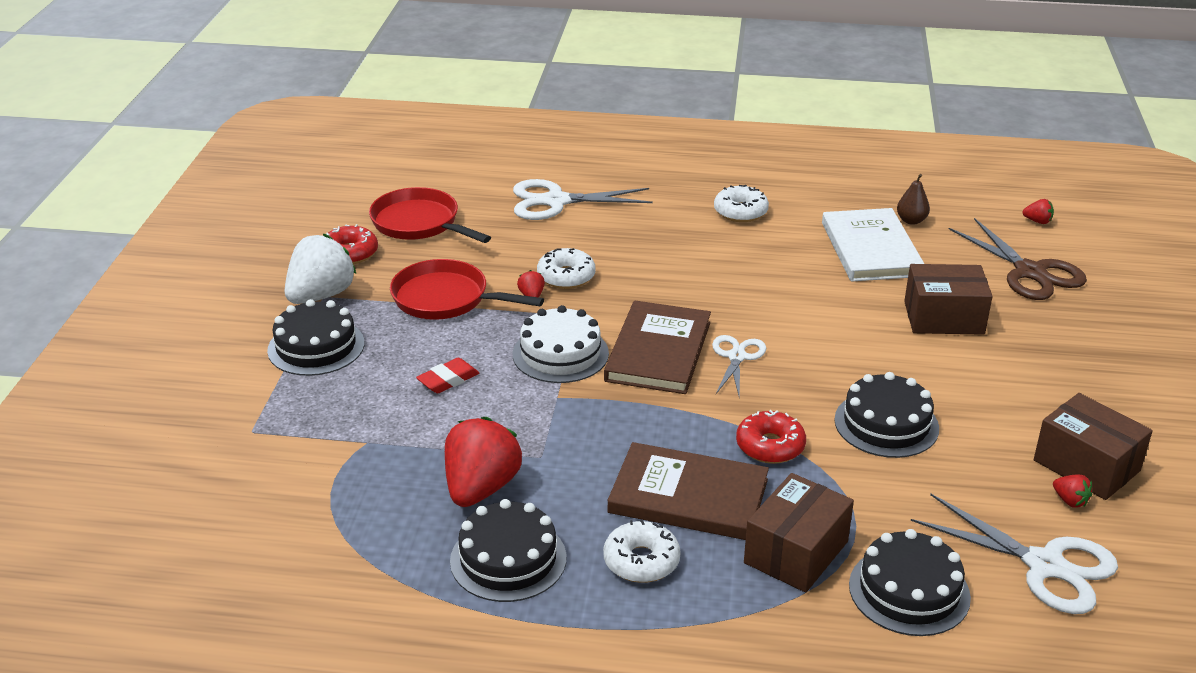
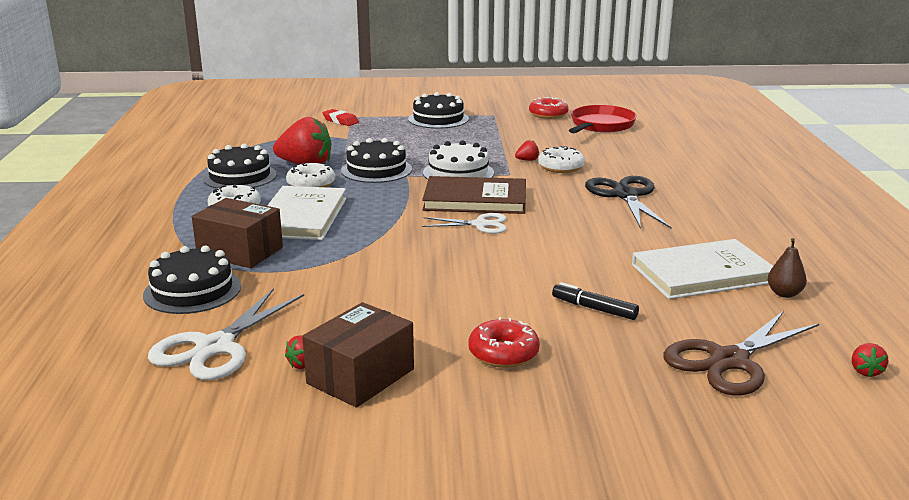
camera: 80 degrees right, 10 degrees down
(321, 295) = (494, 114): white strawberry -> none
(446, 299) = (509, 140): red pan -> none
(448, 380) = (415, 149): red eraser -> red eraser (340, 121)
(556, 201) = (670, 157): white scissors -> none
(670, 251) = (625, 195): none -> black scissors
(688, 496) = (301, 217): brown book -> white book
(740, 212) = (719, 217): white donut -> white donut (311, 184)
(770, 446) = (364, 240): red donut -> red donut (503, 353)
(886, 424) = (404, 282): black cake -> black cake (376, 170)
(943, 318) = (594, 309): brown box -> black marker

